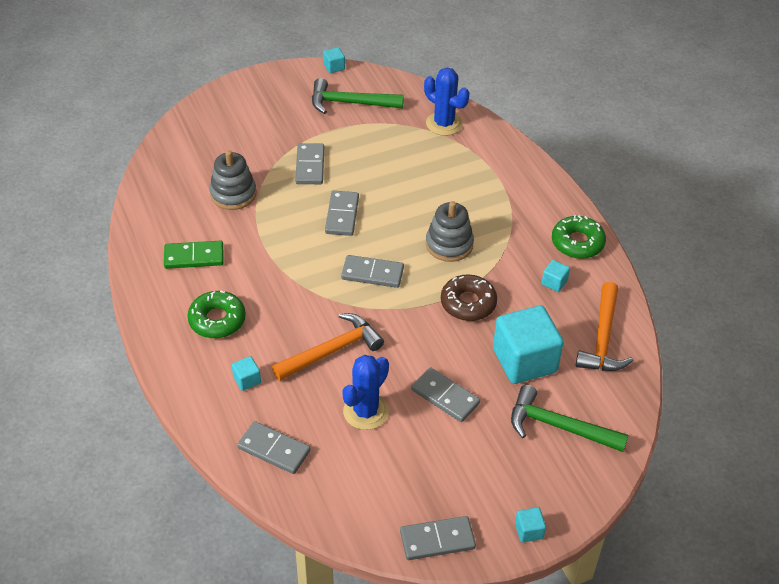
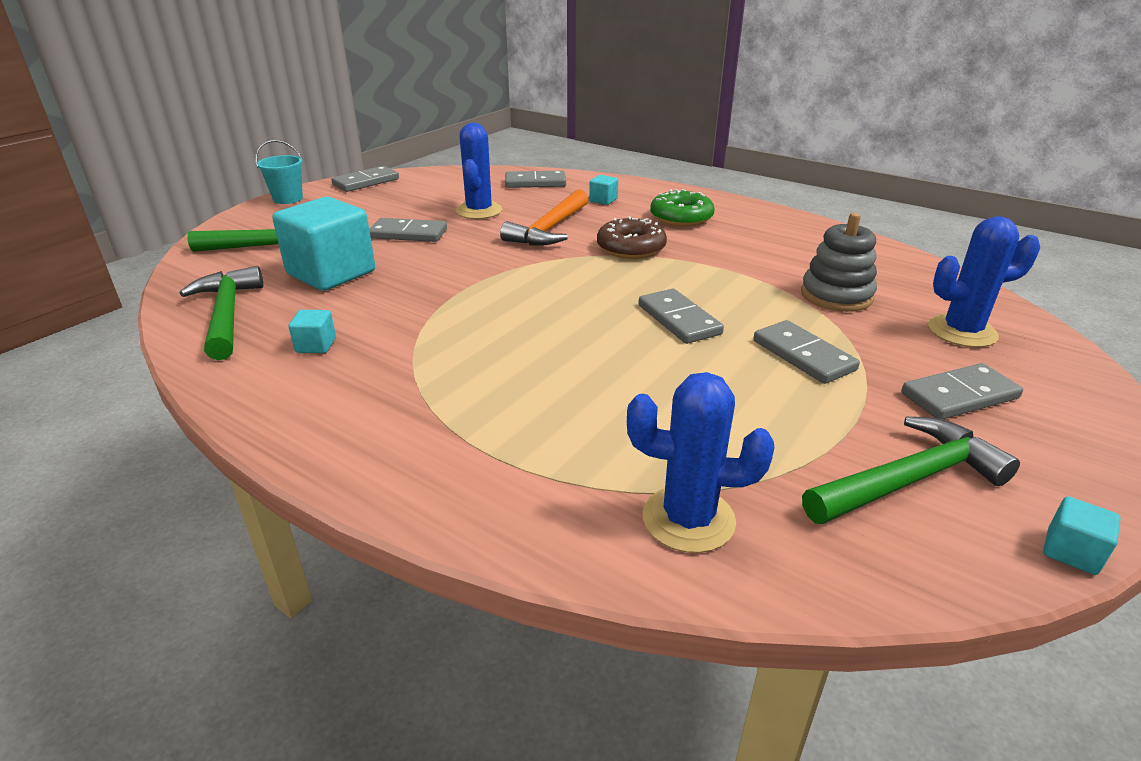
camera: 150 degrees right, 15 degrees down
(194, 257) = (775, 242): green domino -> none
(212, 145) = (961, 331): none -> blue cactus
(372, 273) = (572, 284): grey domino -> grey domino (959, 396)
(449, 244) = (501, 337): grey stacking toy -> none
(468, 303) = (430, 294): brown donut -> brown donut (631, 248)
(528, 531) = (288, 199): turquoise cube -> turquoise bucket
(577, 243) = (289, 404): green donut -> none
(602, 338) = (227, 314): orange hammer -> green hammer

